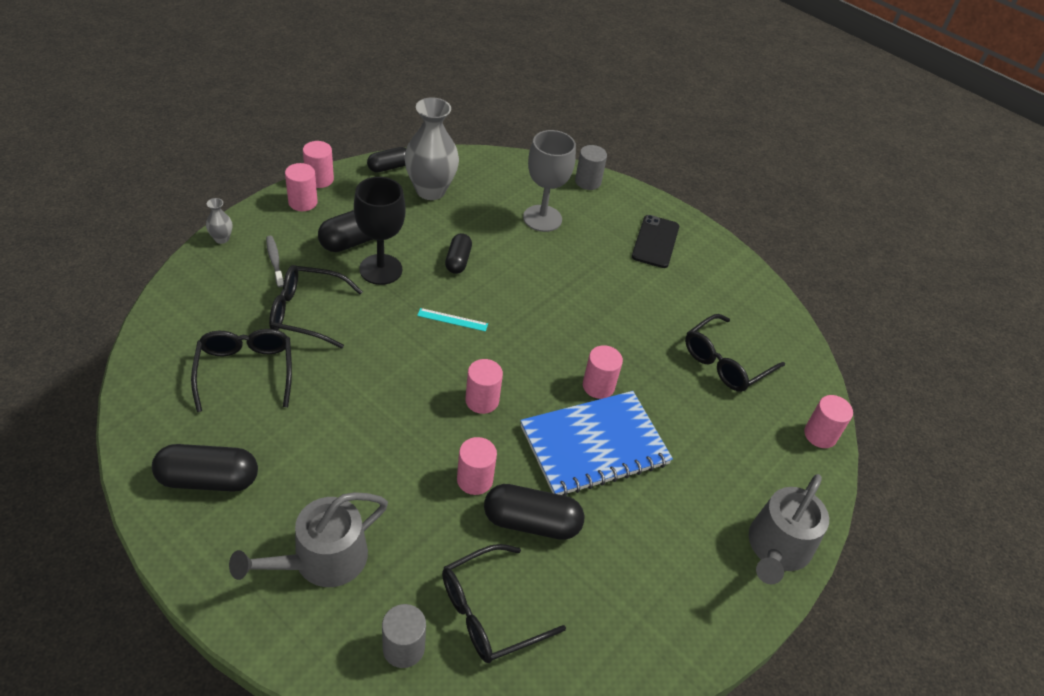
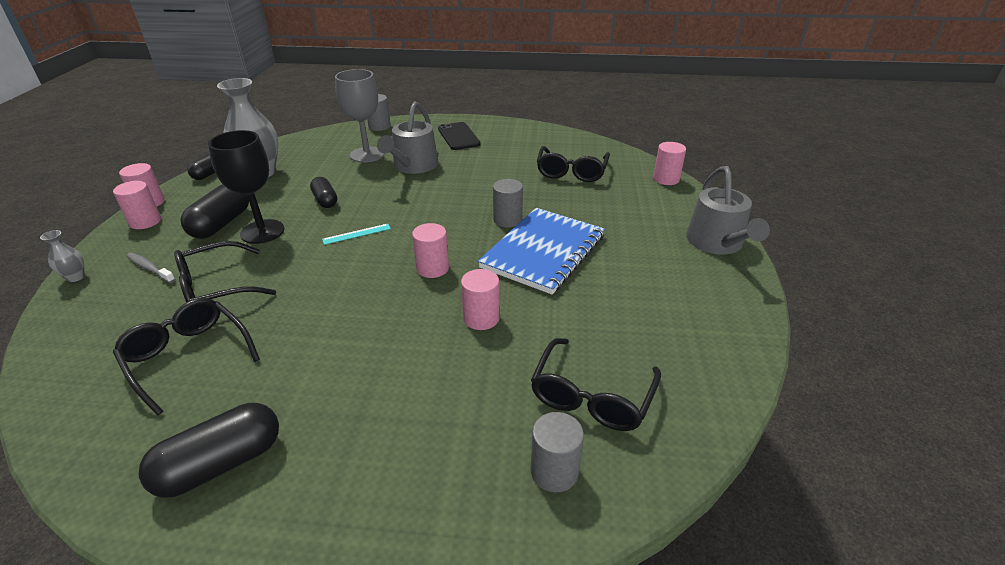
camera: 30 degrees left, 10 degrees down
(322, 560) = (408, 454): grey watering can -> grey watering can (413, 166)
(531, 522) = (554, 319): black capsule -> none
(598, 386) = (507, 220): pink cylinder -> grey cylinder

